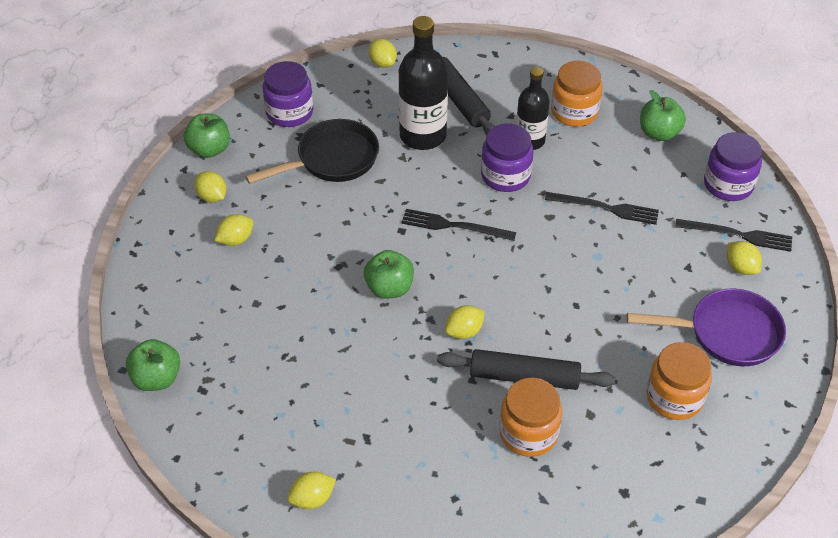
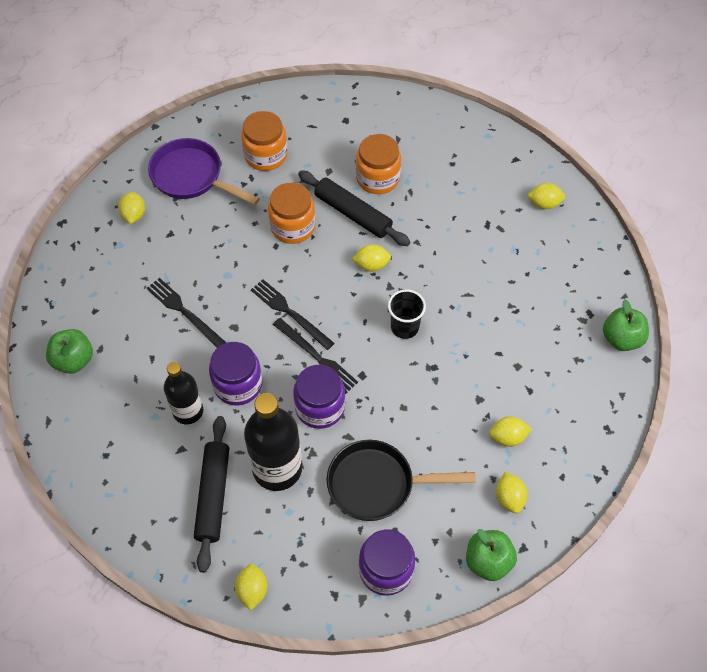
camera: 150 degrees left, 10 degrees up
(389, 288) = (404, 327): green apple -> black cup
(574, 112) = (122, 422): orange jar -> orange jar (292, 226)
(728, 185) = (71, 283): purple jar -> purple jar (320, 407)
(738, 235) = (109, 239): black fork -> black fork (290, 313)

